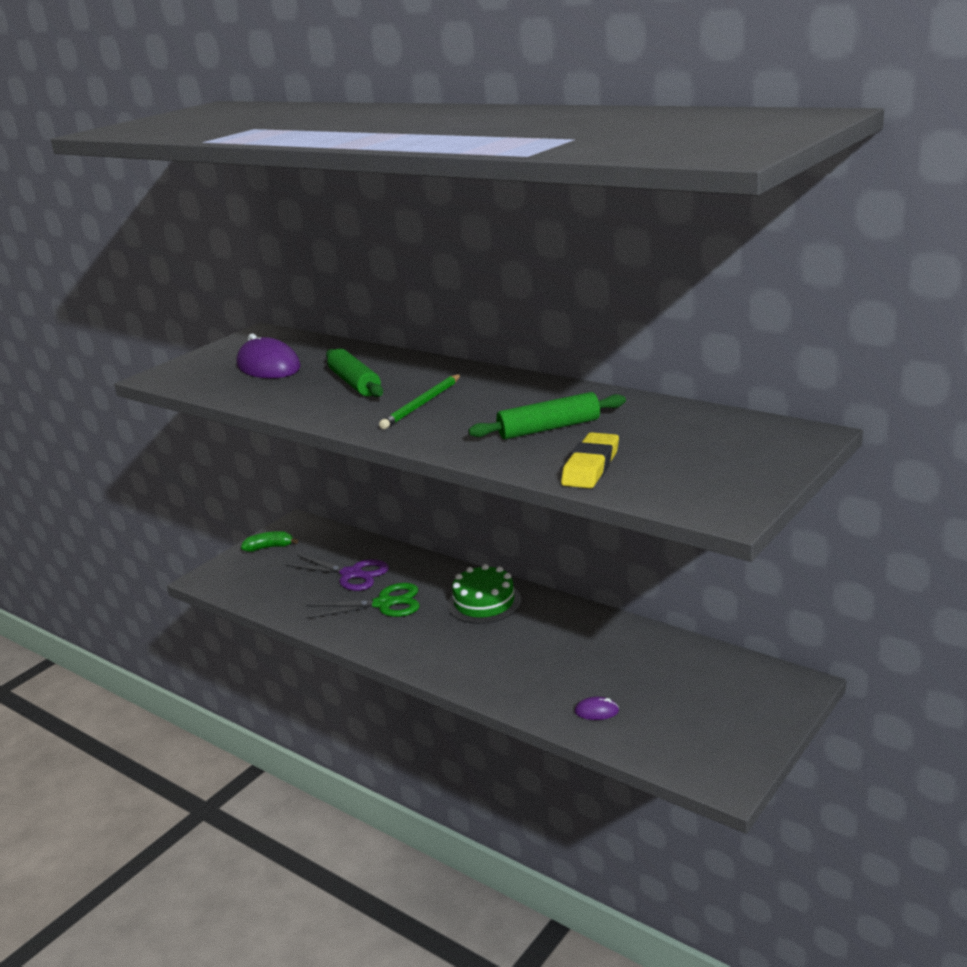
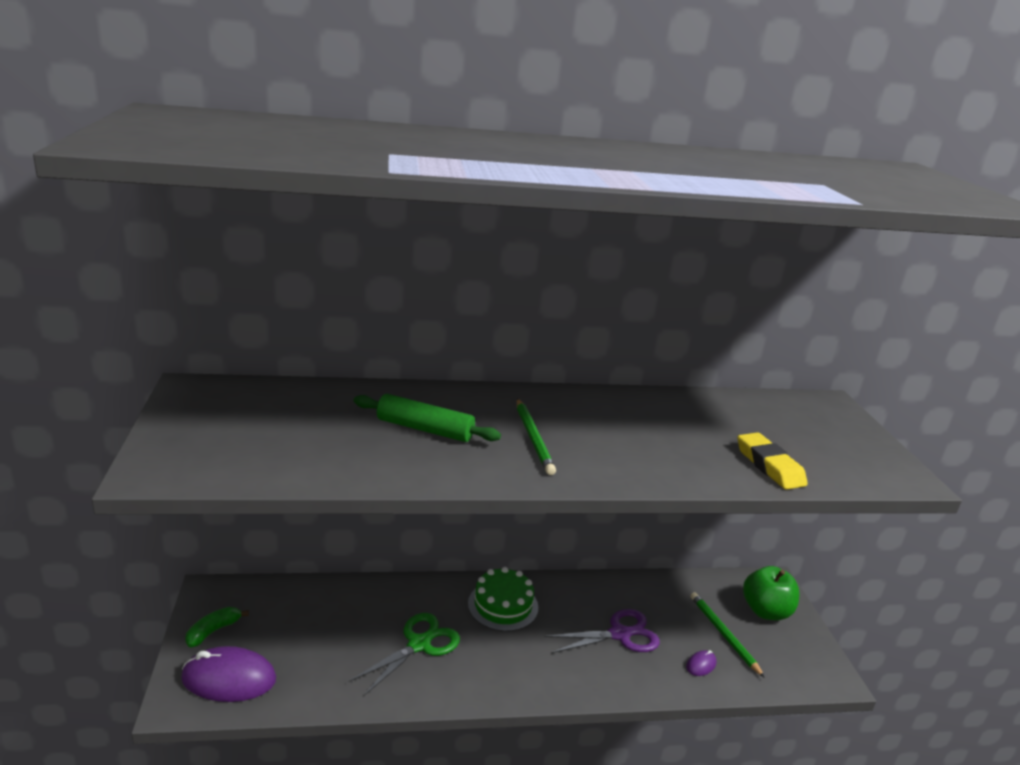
camera: 50 degrees left, 0 degrees up
(268, 366) = (286, 428): purple mouse -> purple mouse (229, 679)
(351, 574) = (346, 626): purple scissors -> purple scissors (619, 634)
(549, 428) = (676, 437): green rolling pin -> none
(660, 700) = (723, 634): none -> green pencil
(743, 702) = (765, 611): none -> green apple

